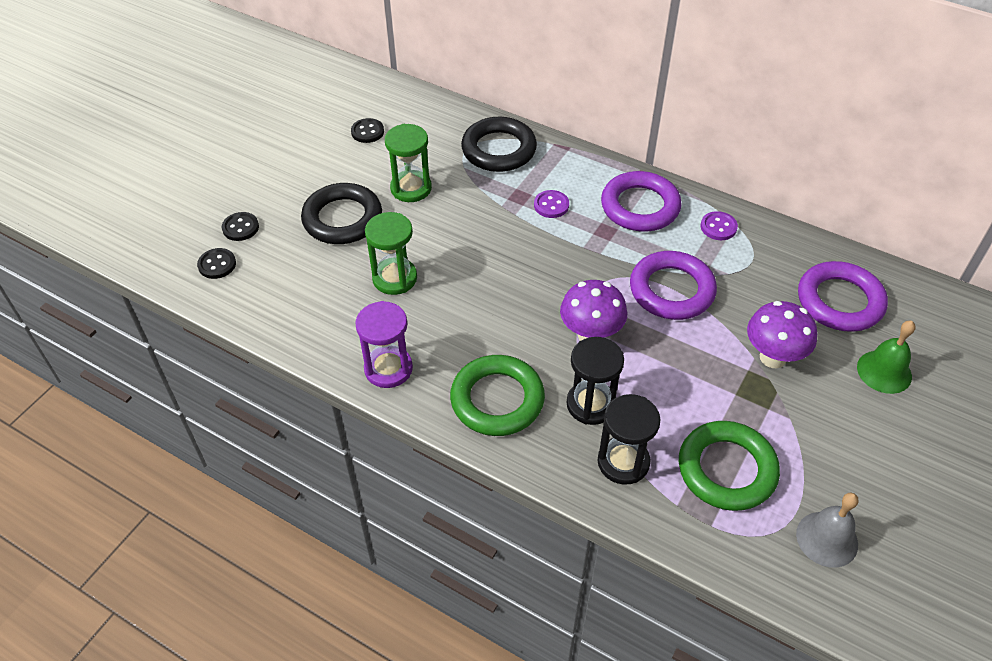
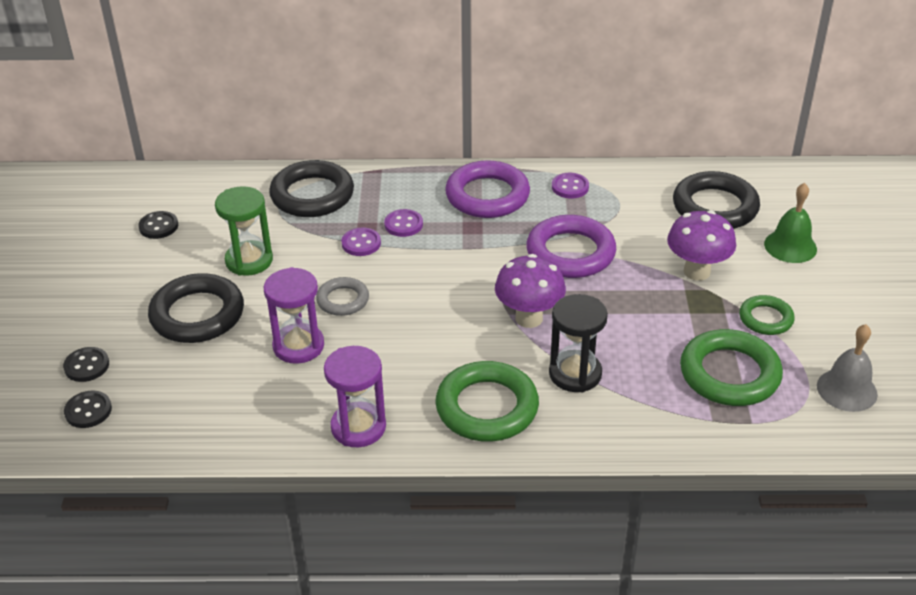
camera: 30 degrees left, 10 degrees down
(395, 278) = (298, 346): green hourglass -> purple hourglass
(455, 253) = (343, 300): none -> grey ring
(505, 208) = (361, 243): none -> purple button
(623, 462) = (640, 407): black hourglass -> none
(802, 432) = (765, 319): none -> green ring
(839, 301) = (715, 207): purple ring -> black ring

